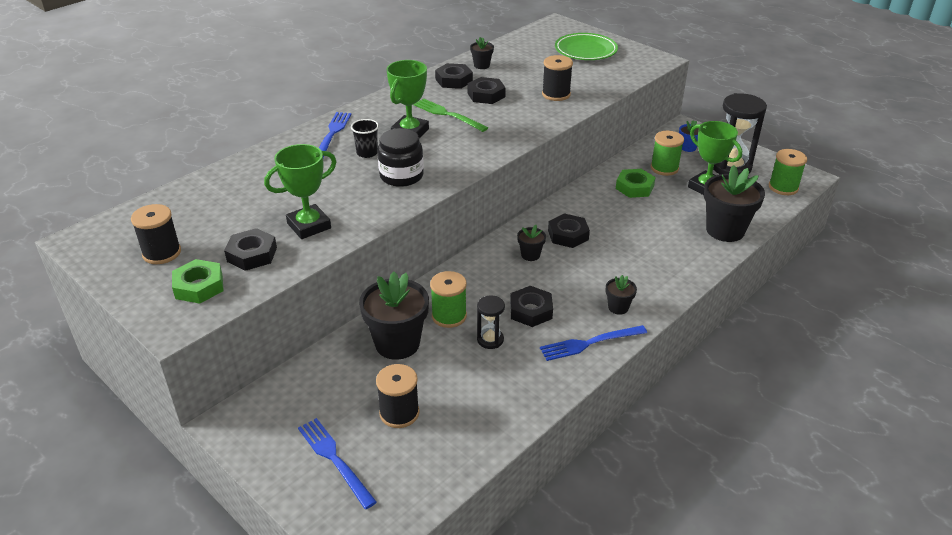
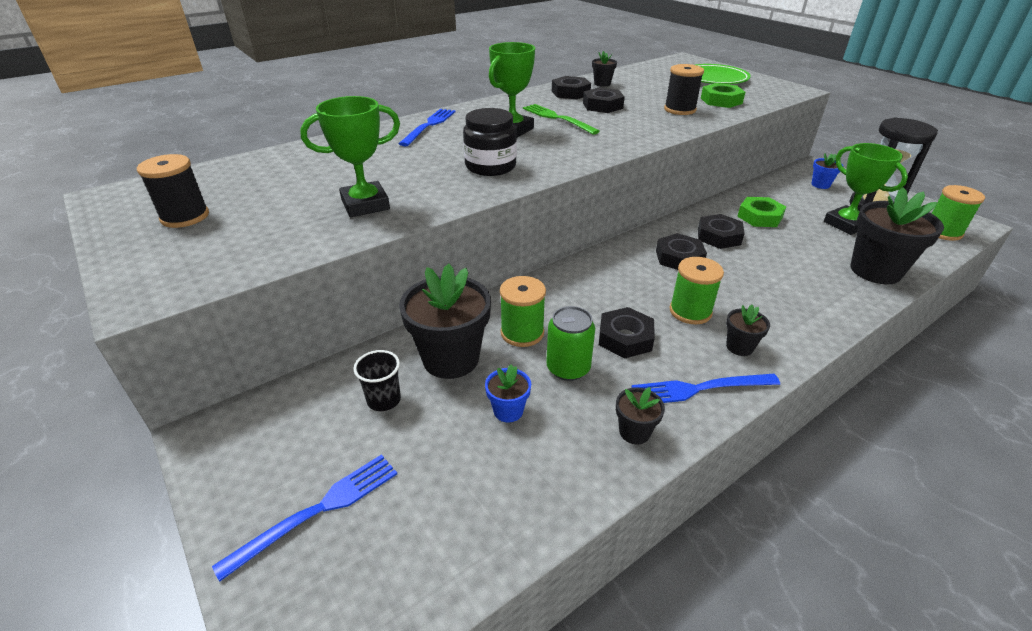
camera: 10 degrees right, 0 degrees up
(199, 286) = (202, 256): green nut -> green nut (721, 101)
(252, 254) = (284, 228): black nut -> black nut (718, 236)
(334, 459) = (318, 510): blue fork -> blue fork turned 75 degrees clockwise
(367, 153) = (459, 144): black cup -> black cup (384, 400)
(399, 413) = (427, 452): black spool -> none
(451, 377) = (508, 411): none -> blue flower pot
(490, 340) = (568, 368): black hourglass -> green can
(530, 255) = (632, 274): black flower pot -> black flower pot (634, 432)
(664, 168) = (794, 201): green spool -> green spool (690, 311)

